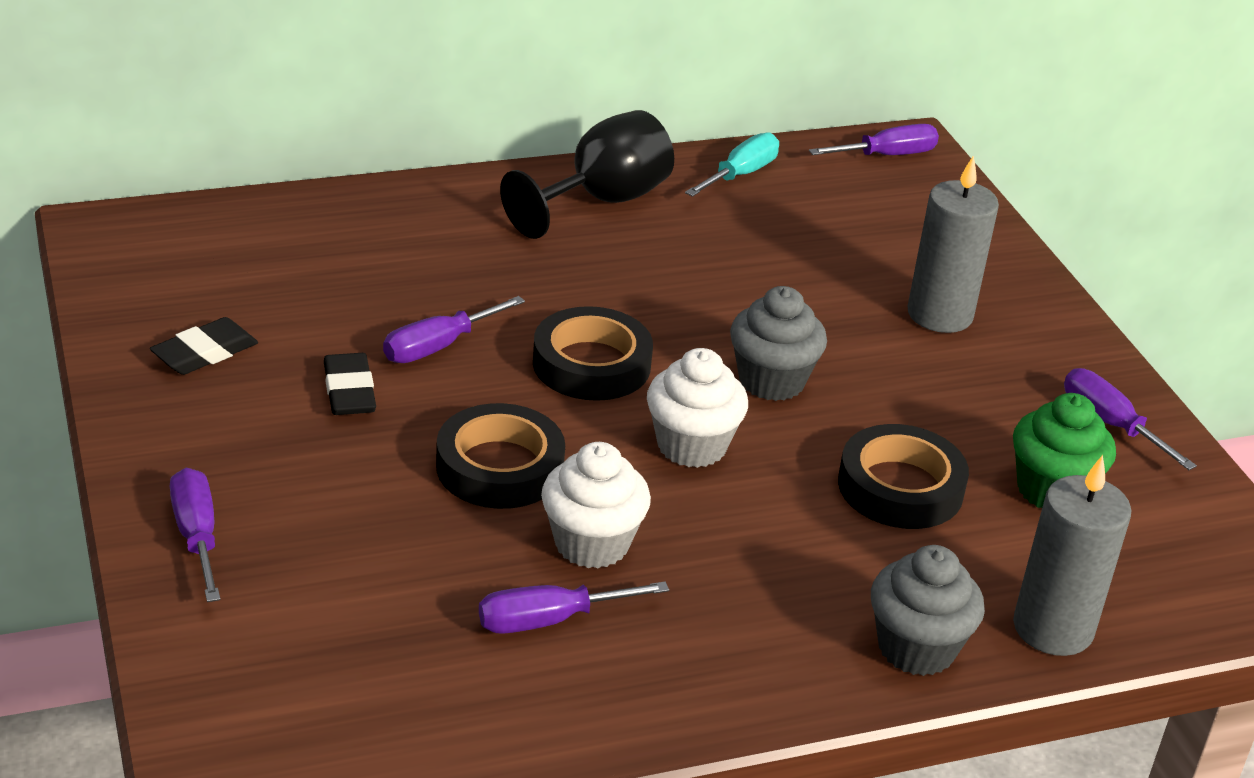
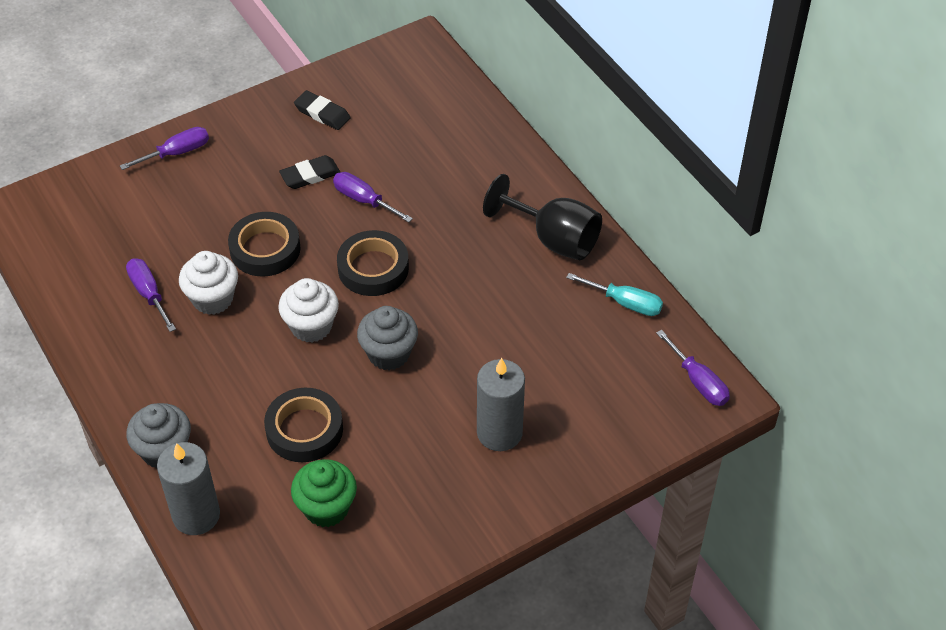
camera: 80 degrees right, 15 degrees up
(1110, 424) = (409, 538): purple screwdriver -> none

